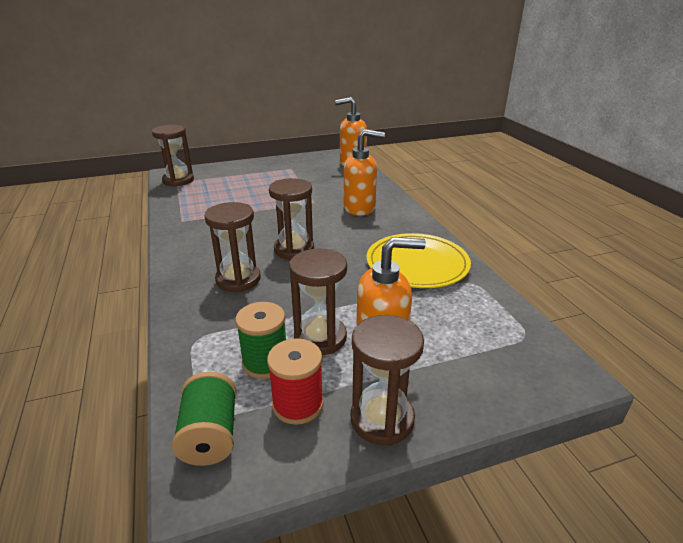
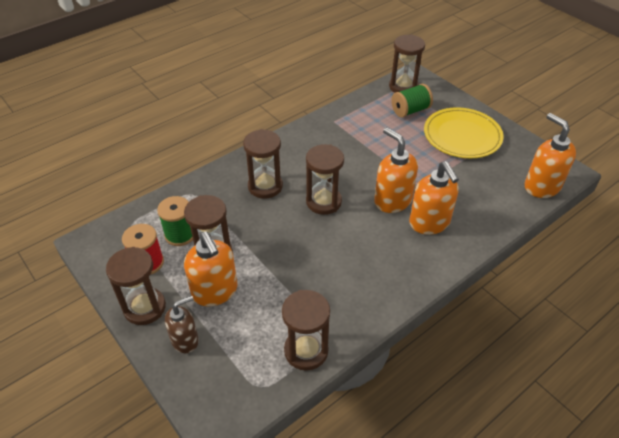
camera: 70 degrees right, 15 degrees up
(210, 435) = (117, 233): green spool -> green spool (410, 110)
(321, 217) = (392, 200): none -> orange soap dispenser
(417, 264) = (341, 291): yellow plate -> yellow plate (462, 136)
(450, 385) = (185, 340): none -> brown soap dispenser
(484, 298) = (306, 351): none -> brown hourglass

